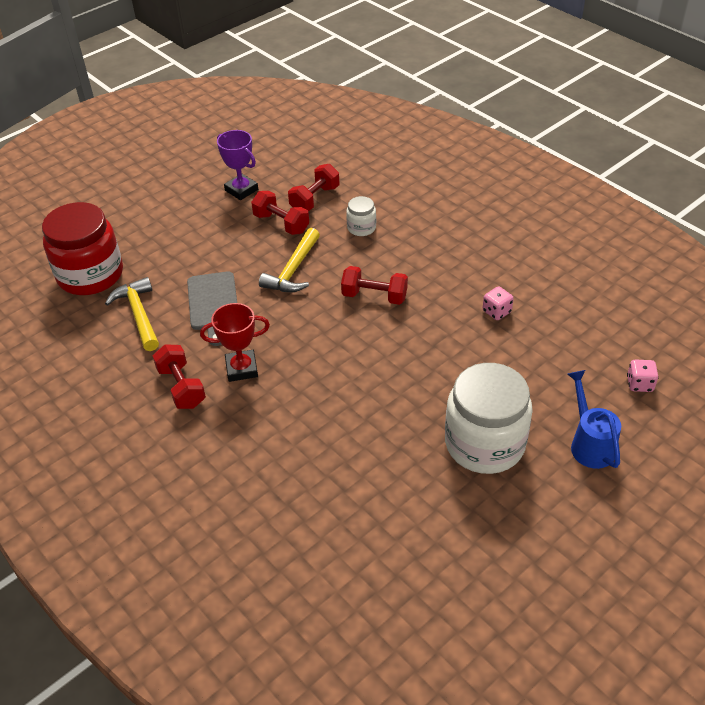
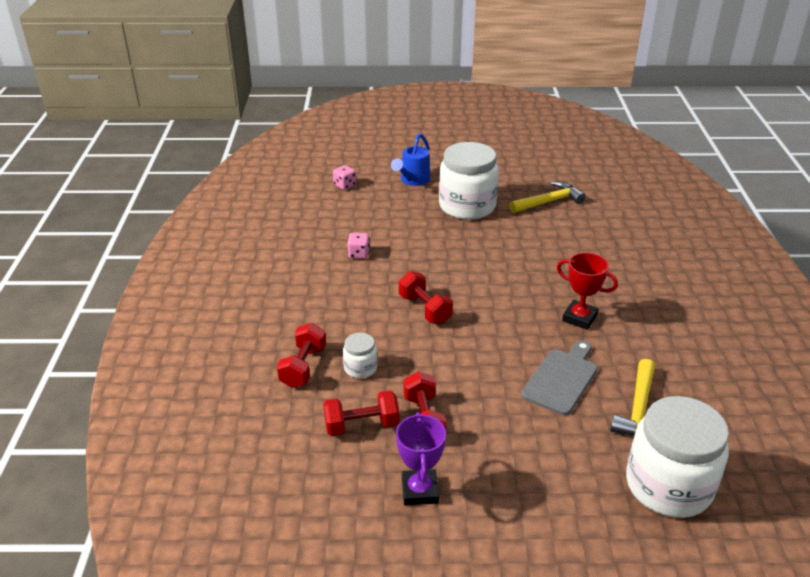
camera: 140 degrees left, 10 degrees down
(90, 275) = (668, 485): red jar -> white jar
(181, 387) = (638, 331): red dumbbell -> red dumbbell (303, 367)
(293, 270) = (463, 367): yellow hammer -> yellow hammer (548, 202)

